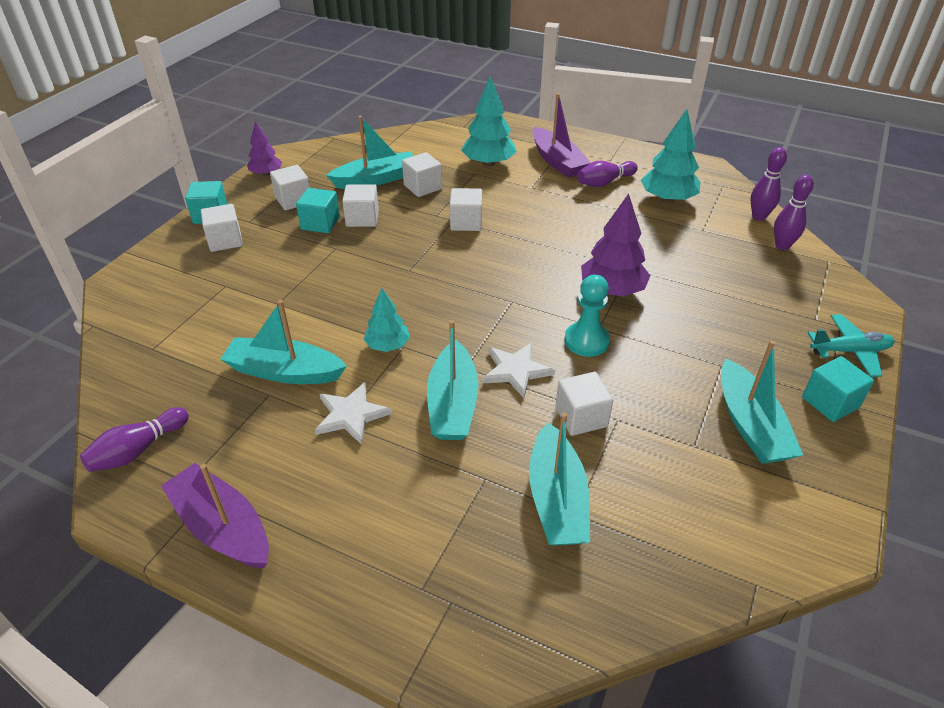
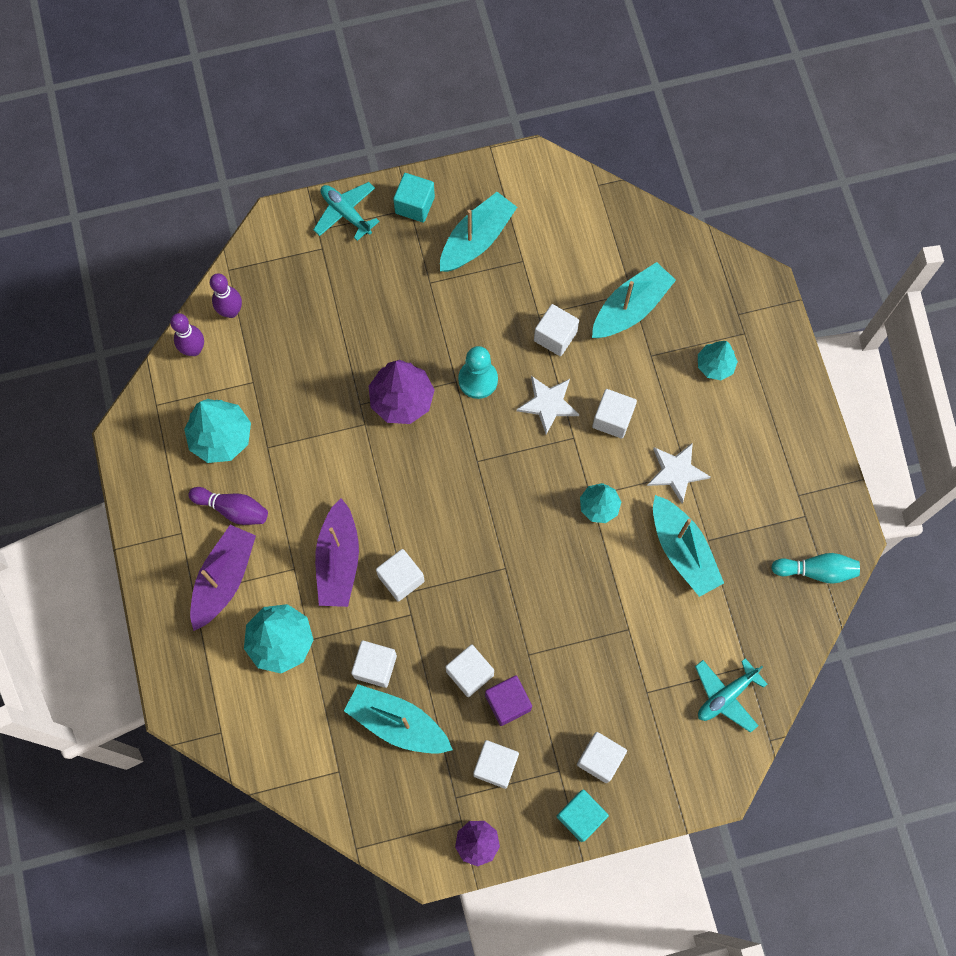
camera: 130 degrees left, 30 degrees up
(138, 450) = (816, 570): purple bowling pin -> turquoise bowling pin
(156, 323) = (726, 695): none -> turquoise plane
(222, 527) = (808, 464): purple boat -> purple boat (338, 560)
(320, 223) = (508, 703): turquoise cube -> purple cube
(416, 527) = (715, 365): none -> turquoise tree
(452, 404) = (612, 419): turquoise boat -> white cube

